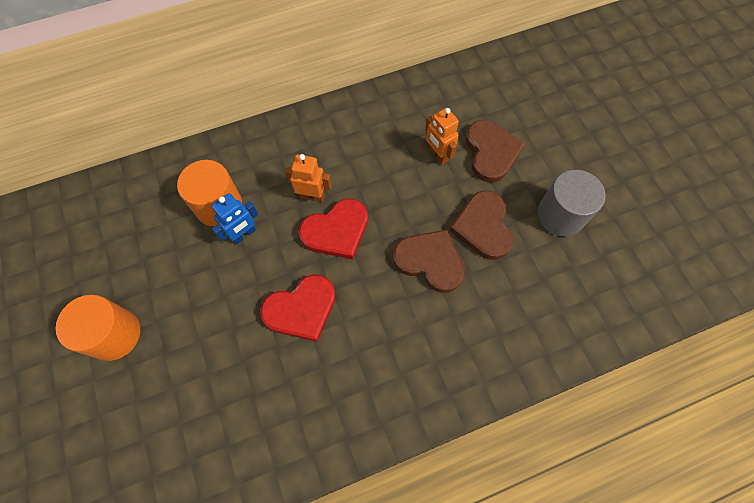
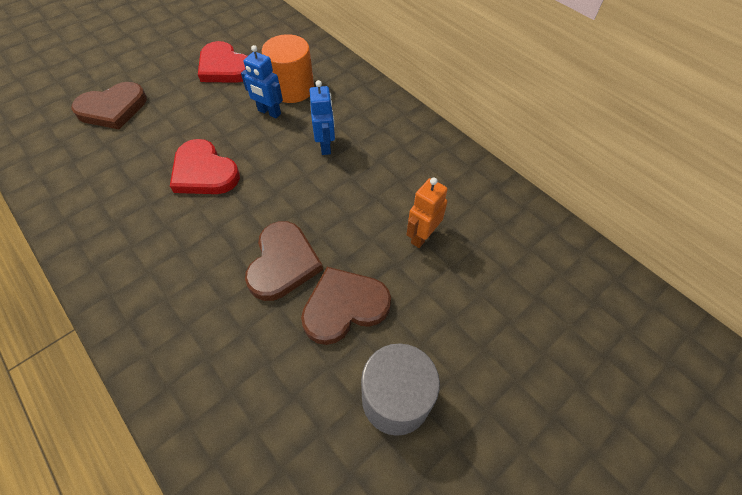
camera: 70 degrees right, 10 degrees down
(114, 334) = (162, 69): orange cylinder -> none
(312, 196) = (326, 146): orange robot -> blue robot
(336, 231) = (294, 174): red heart -> red heart (225, 67)
(491, 152) = (453, 291): brown heart -> brown heart (113, 109)

